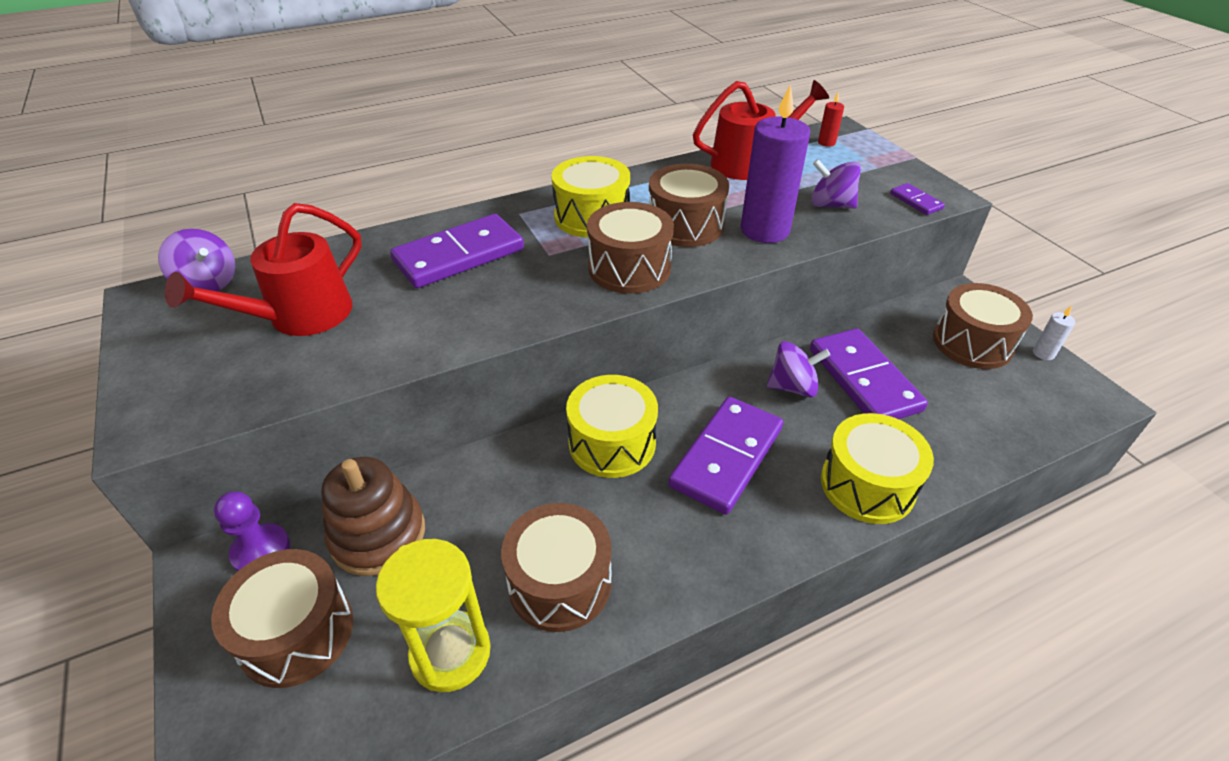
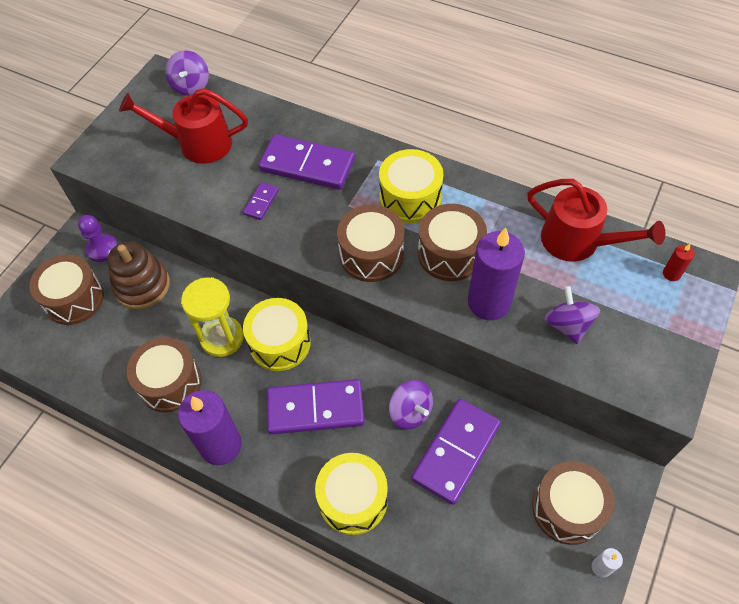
camera: 55 degrees right, 15 degrees up
(450, 653) = (103, 365): yellow hourglass -> yellow hourglass (222, 338)
(702, 574) = (221, 445): none -> purple candle
(915, 201) = (634, 380): purple domino -> purple domino (261, 202)

